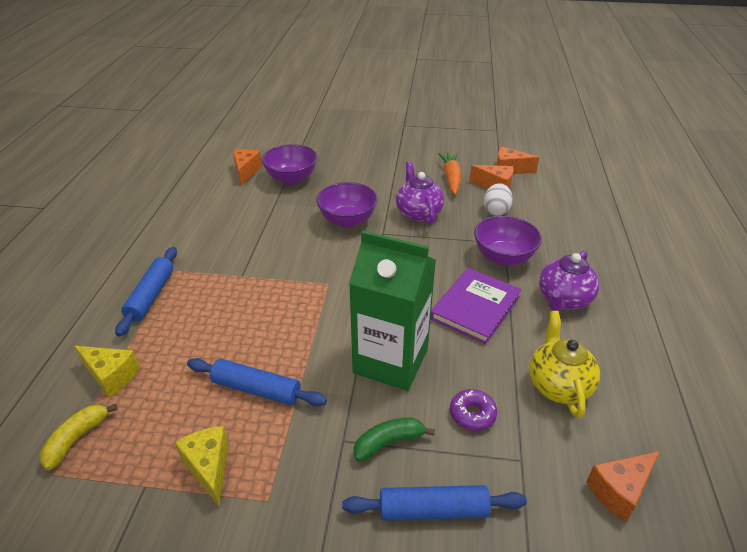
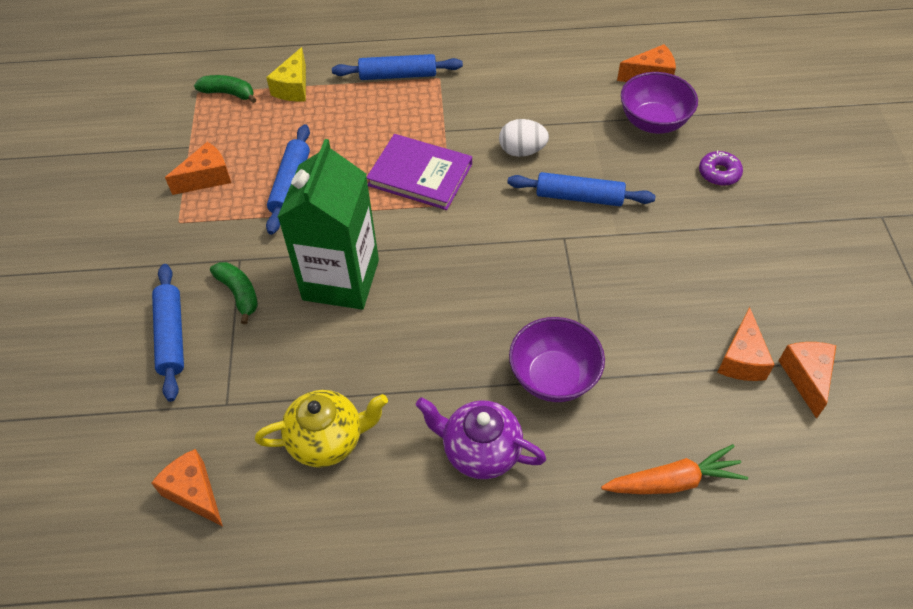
camera: 80 degrees right, 15 degrees up
(77, 439) = (228, 93): yellow banana -> green banana
(209, 467) = (207, 178): yellow cheese -> orange cheese
(347, 220) = (579, 197): purple bowl -> blue rolling pin
(418, 213) = (624, 269): purple teapot -> none
(451, 178) = (738, 298): orange carrot -> orange carrot (673, 481)
(472, 414) = (278, 358): purple donut -> purple donut (719, 173)
(475, 307) = (442, 350): purple book -> purple book (420, 175)
(496, 211) = (668, 363): white egg -> white egg (522, 151)

